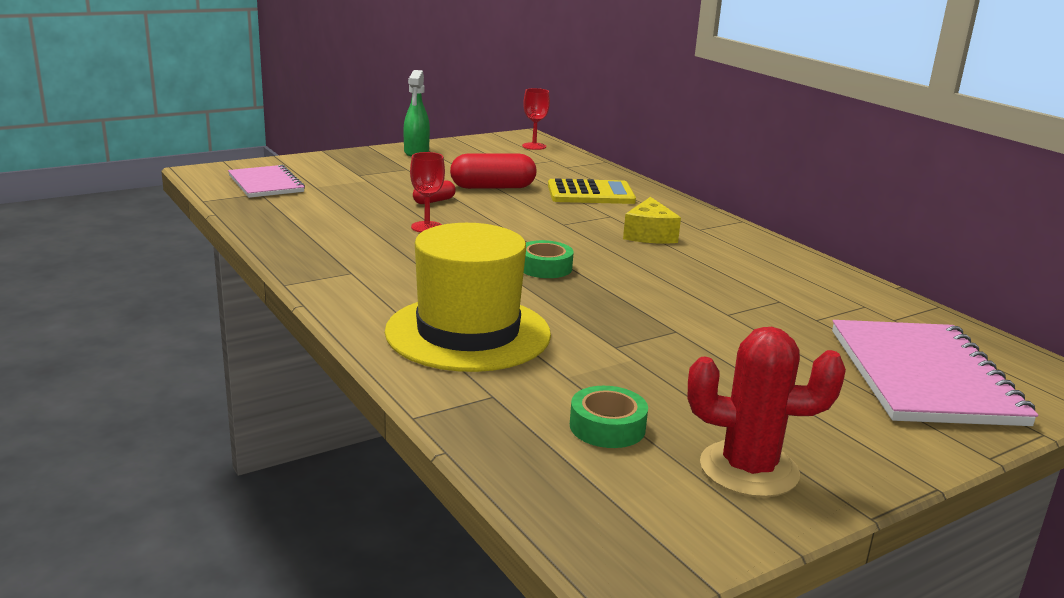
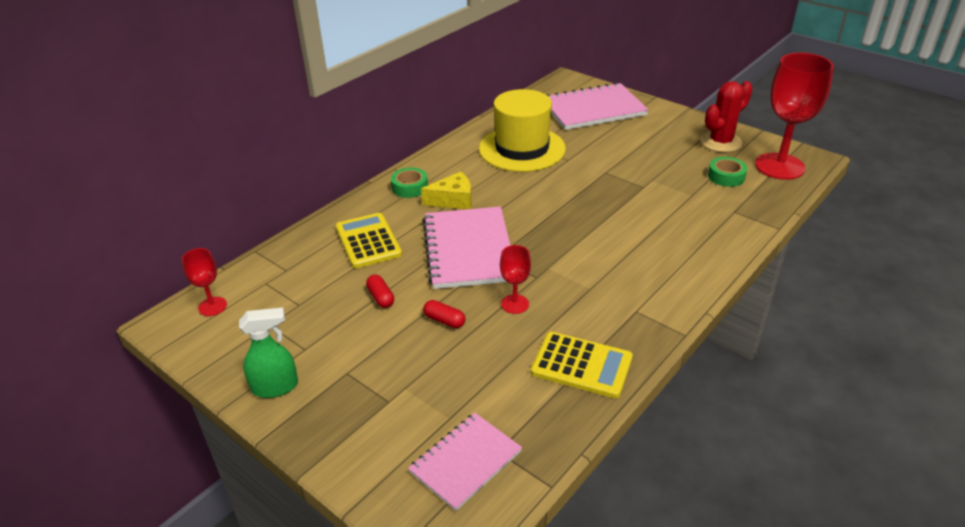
camera: 105 degrees left, 15 degrees up
(308, 233) = (581, 365): none -> yellow calculator
(468, 333) = (677, 235): yellow hat -> yellow hat (522, 149)
(493, 187) = (381, 297): red capsule -> red capsule, size x0.53
(540, 225) = (468, 249): none -> pink notebook
(545, 267) = (552, 230): green tape -> green tape (410, 187)
(615, 504) = (779, 166): none -> red goblet
(749, 469) = (721, 142): red cactus -> red cactus turned 60 degrees clockwise

